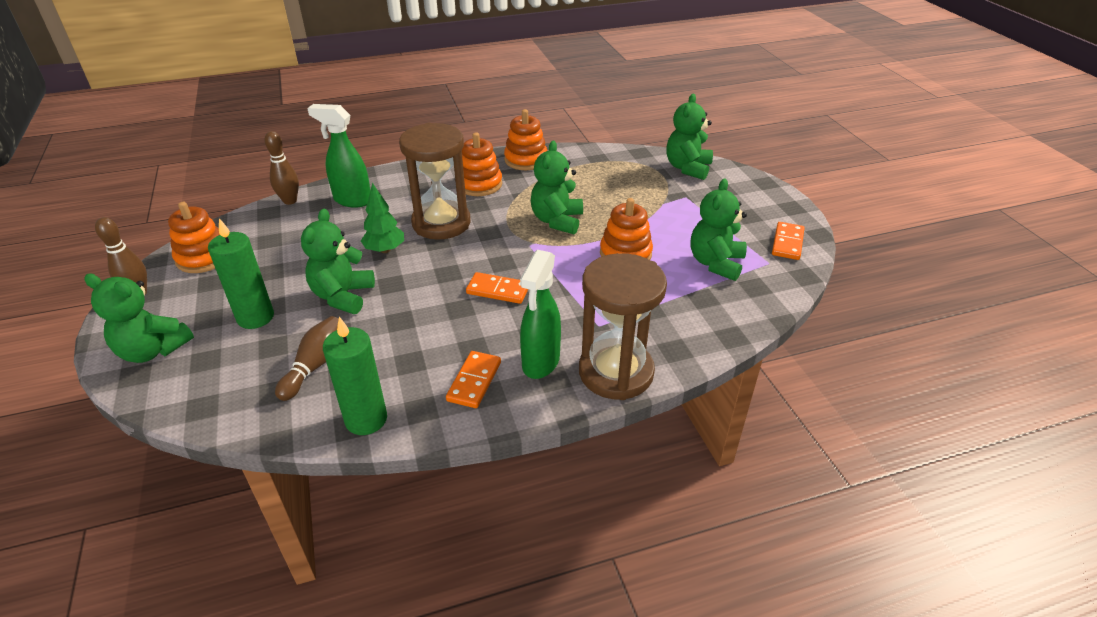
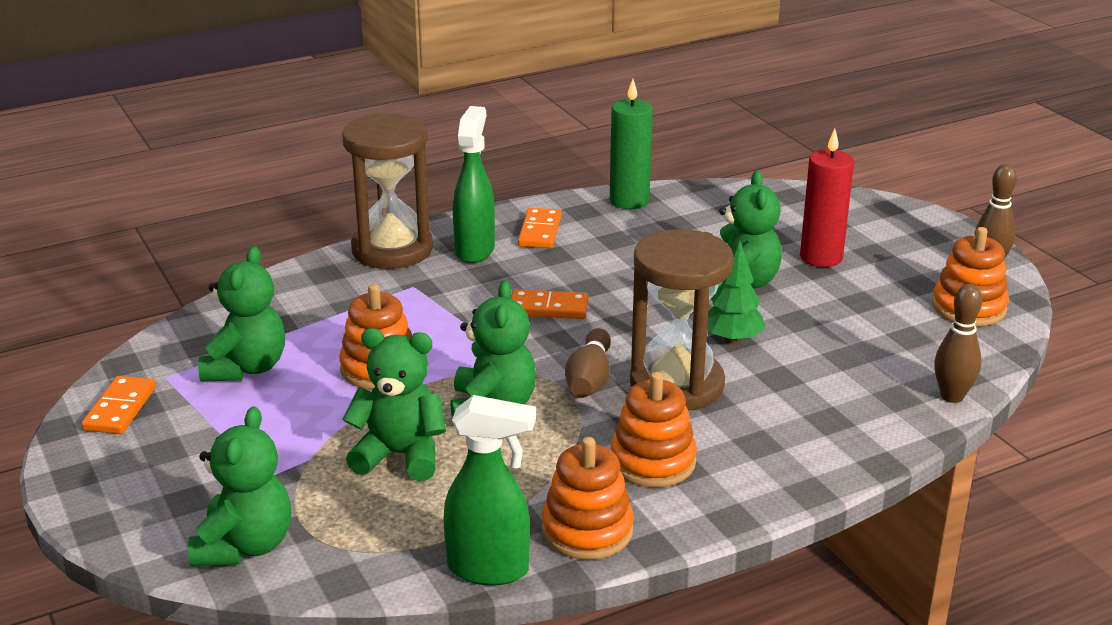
camera: 170 degrees right, 10 degrees down
(153, 350) = (894, 224): green teddy bear -> green teddy bear (400, 455)
(255, 317) = (821, 257): green candle -> red candle
(315, 365) = (712, 228): brown bowling pin -> brown bowling pin (589, 379)
(352, 200) = (851, 408): green spray bottle -> green spray bottle (489, 569)

